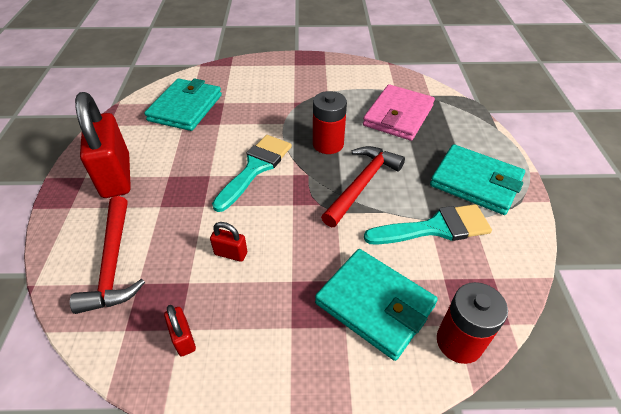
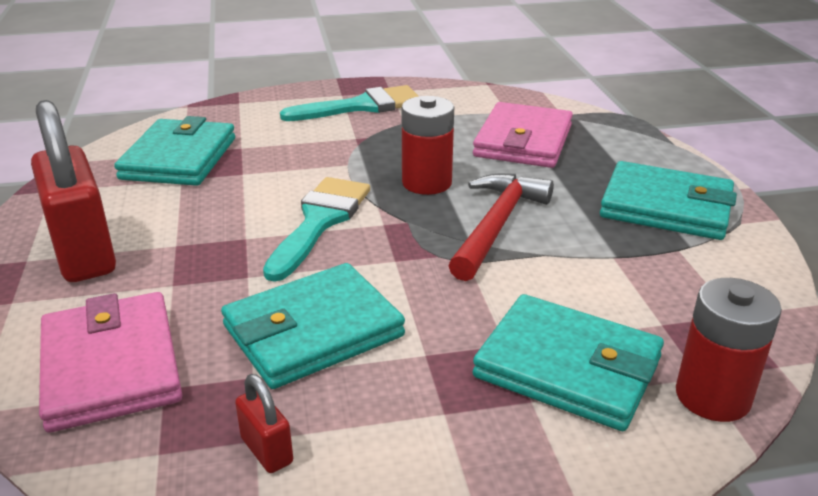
camera: 10 degrees left, 15 degrees down
(113, 263) = (111, 366): red hammer -> pink wallet
(231, 253) = (313, 331): red padlock -> turquoise wallet
(435, 228) = (626, 265): turquoise brush -> turquoise brush (362, 106)

